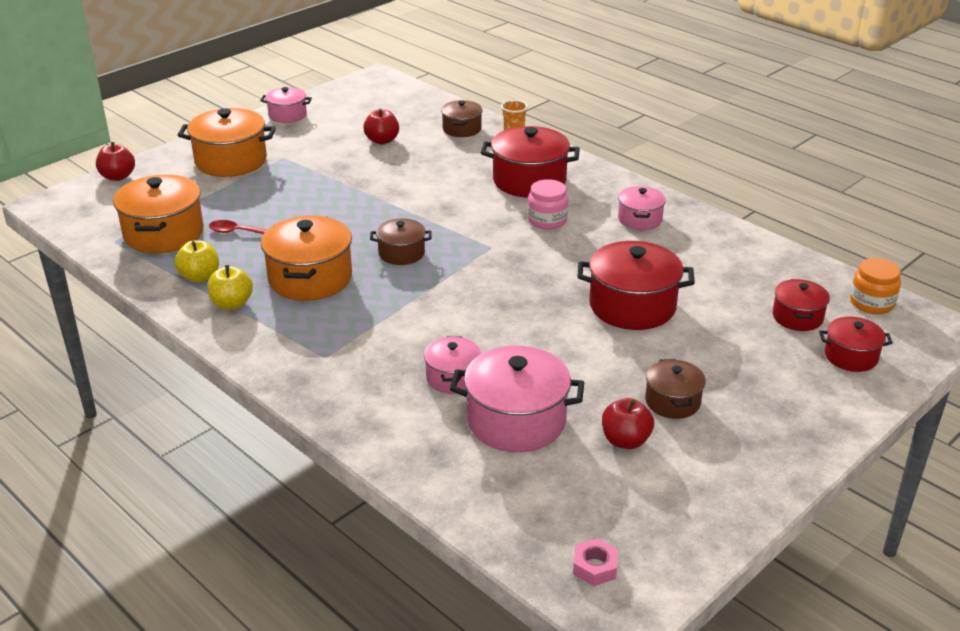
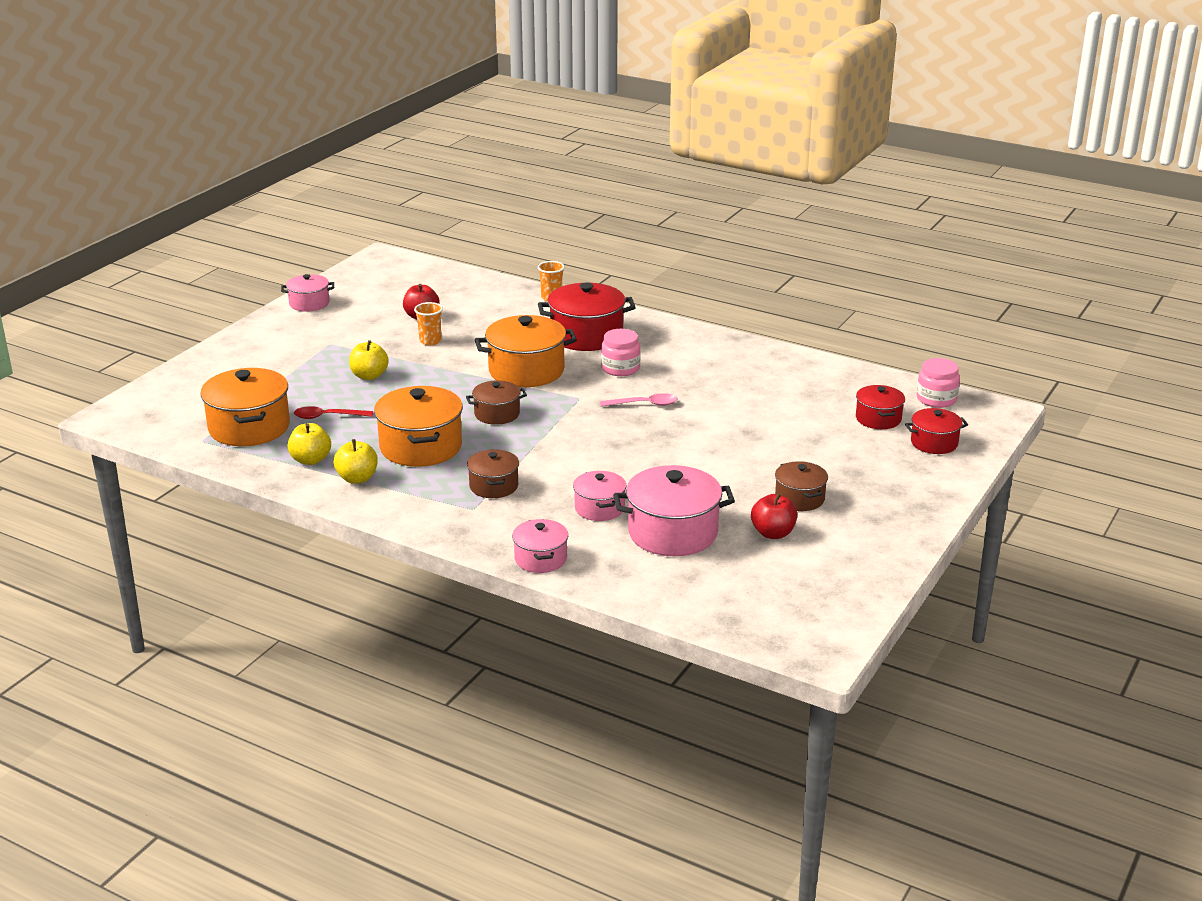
camera: 15 degrees left, 5 degrees down
(118, 177) = (165, 382): red apple -> none
(231, 161) = (276, 353): orange pot -> orange pot (526, 371)
(302, 195) = (369, 376): none -> yellow apple
(377, 167) = (430, 341): none -> orange cup
(462, 129) = (496, 296): brown pot -> brown pot (494, 486)
(554, 264) = (644, 404): none -> pink spoon
(595, 567) = (789, 626): pink nut -> none
(632, 306) = (732, 429): red pot -> none
(640, 219) = (706, 357): pink pot -> pink pot (540, 559)
(871, 303) = (936, 399): orange jar -> pink jar

